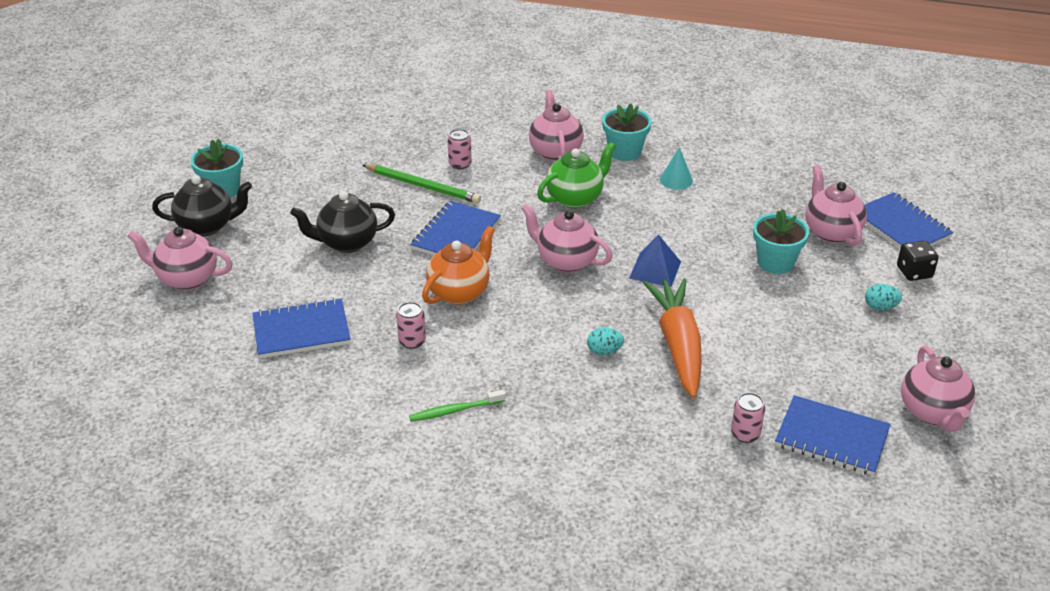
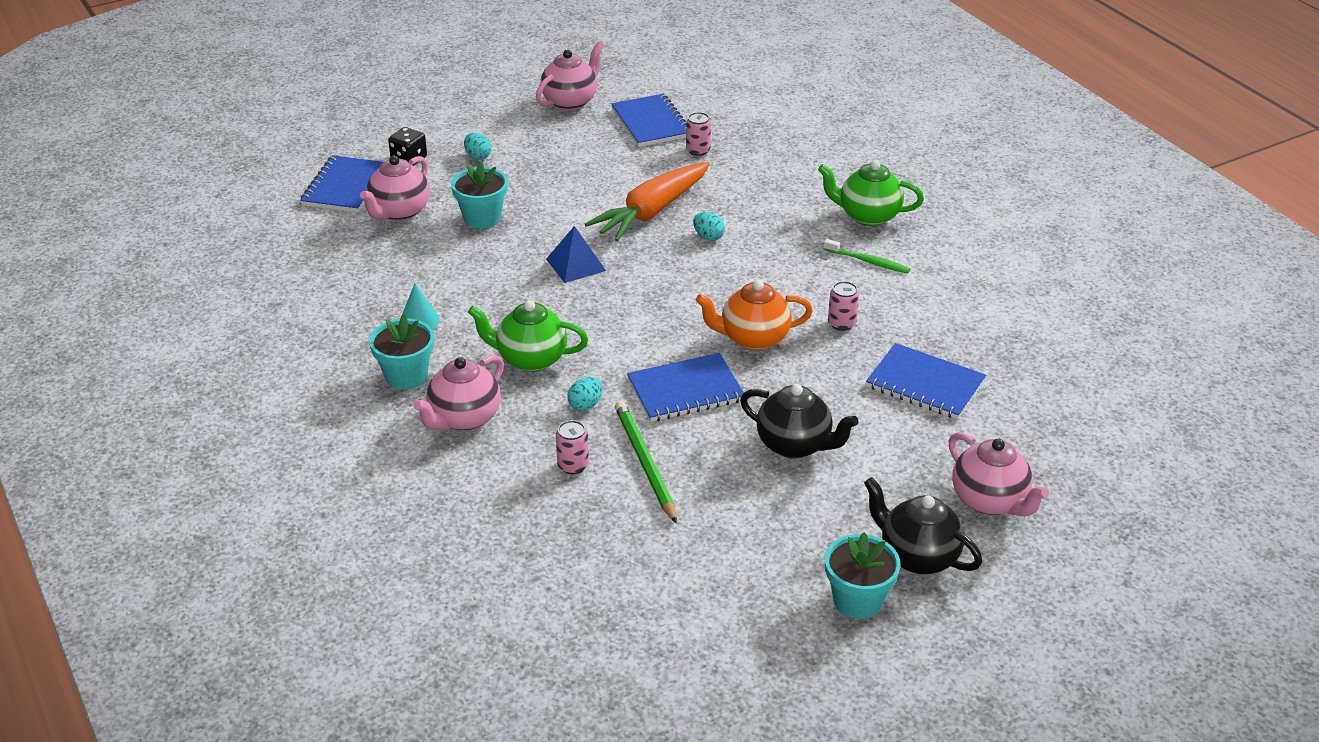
camera: 135 degrees left, 0 degrees up
(502, 194) = (585, 405): none -> turquoise egg
(510, 460) = (868, 216): none -> green teapot
(566, 261) = (631, 311): pink teapot -> none

